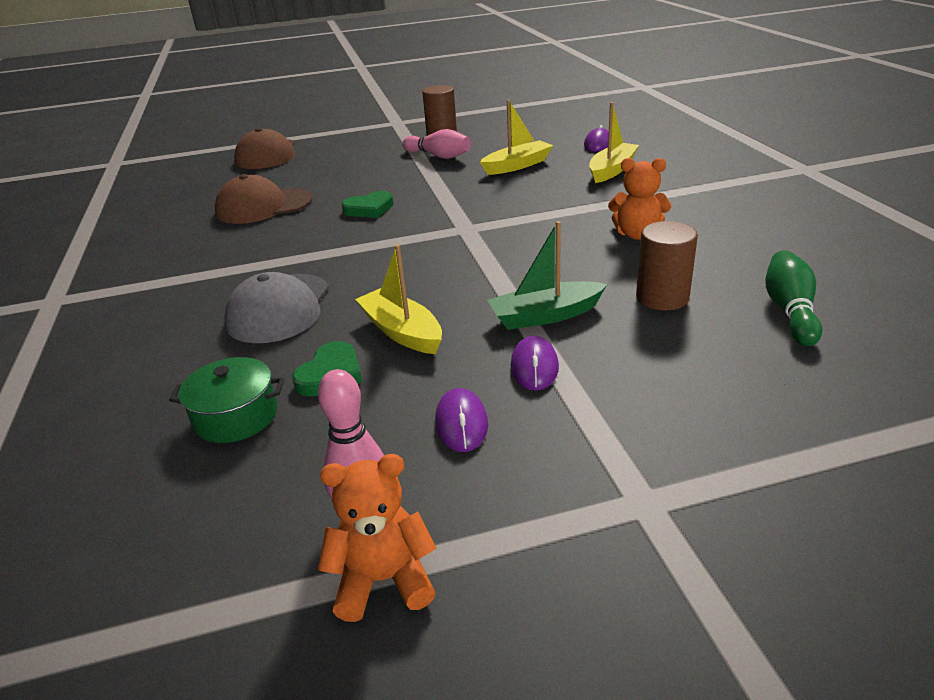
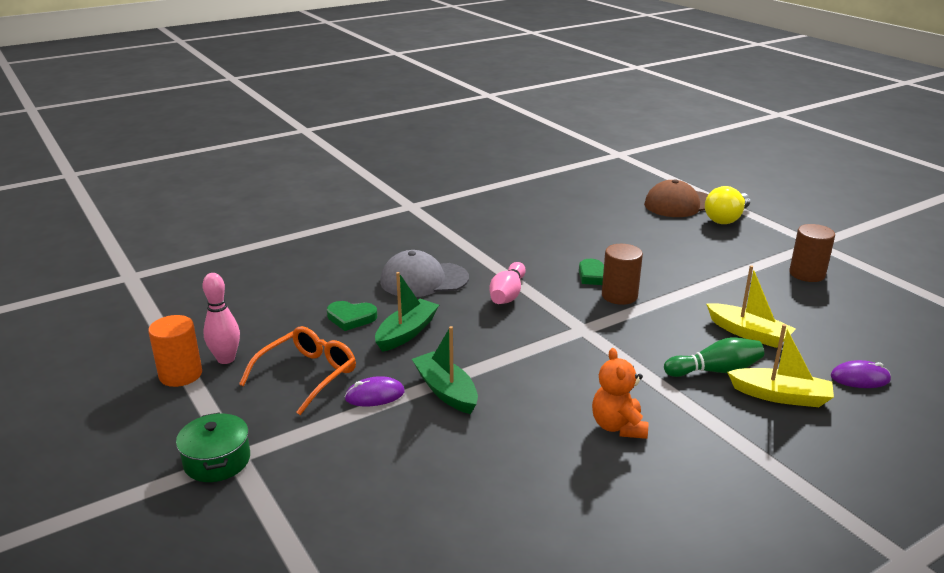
camera: 70 degrees right, 5 degrees down
(236, 416) = (305, 298): green pot -> green pot (217, 461)
(263, 206) = (575, 232): brown cap -> none
(318, 142) = (726, 218): none -> yellow light bulb
(383, 580) = (180, 375): orange teddy bear -> orange cylinder
(401, 332) = (406, 332): yellow boat -> green boat
(439, 156) = (740, 285): pink bowling pin -> pink bowling pin (507, 294)
(461, 423) = (307, 376): purple mouse -> orange glasses
(662, 297) = (495, 449): brown cylinder -> brown cylinder (619, 296)
(789, 311) = (495, 530): green bowling pin -> green bowling pin (715, 371)

